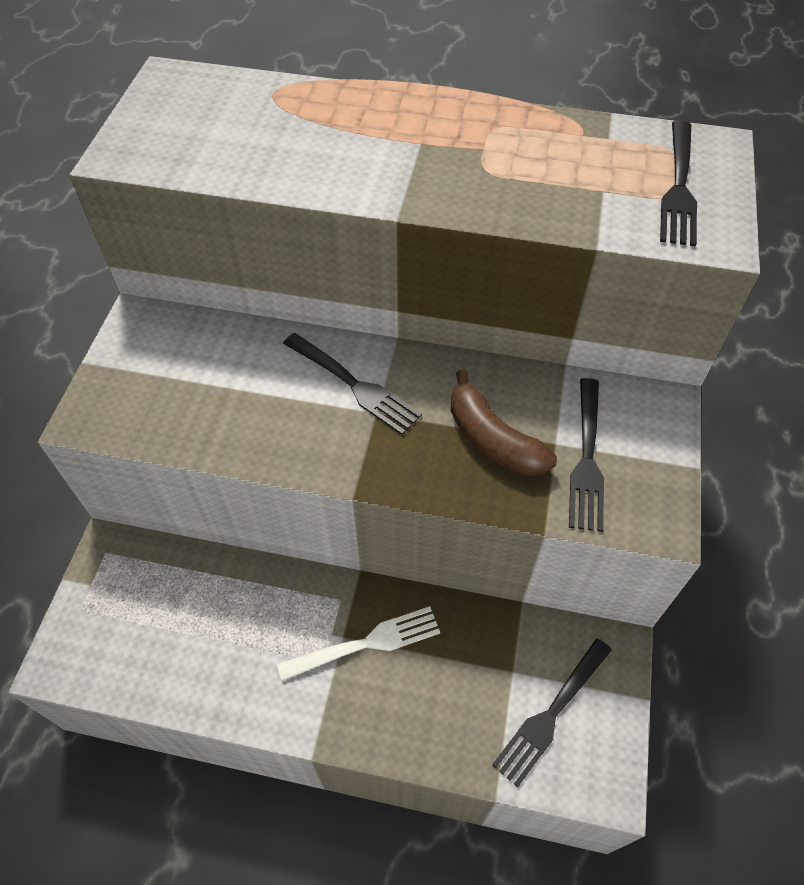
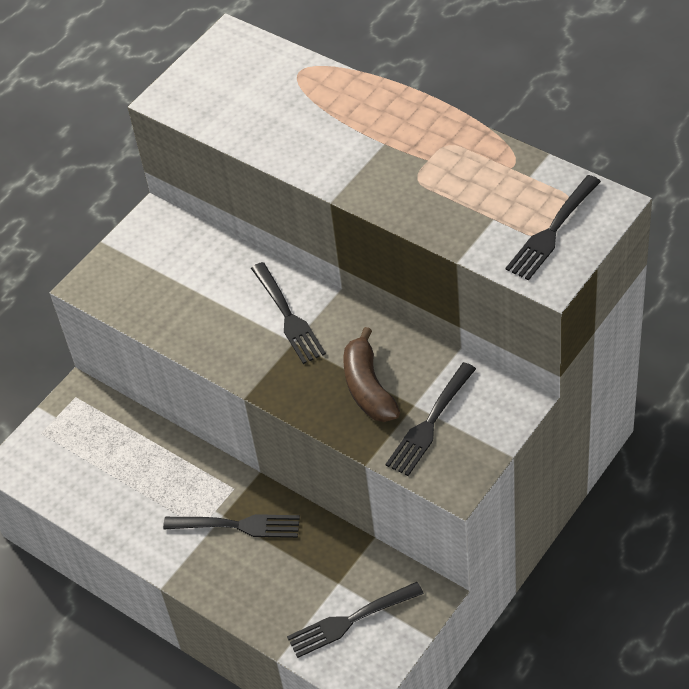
camera: 30 degrees right, 5 degrees down
(365, 644) = (237, 526): white fork -> black fork

